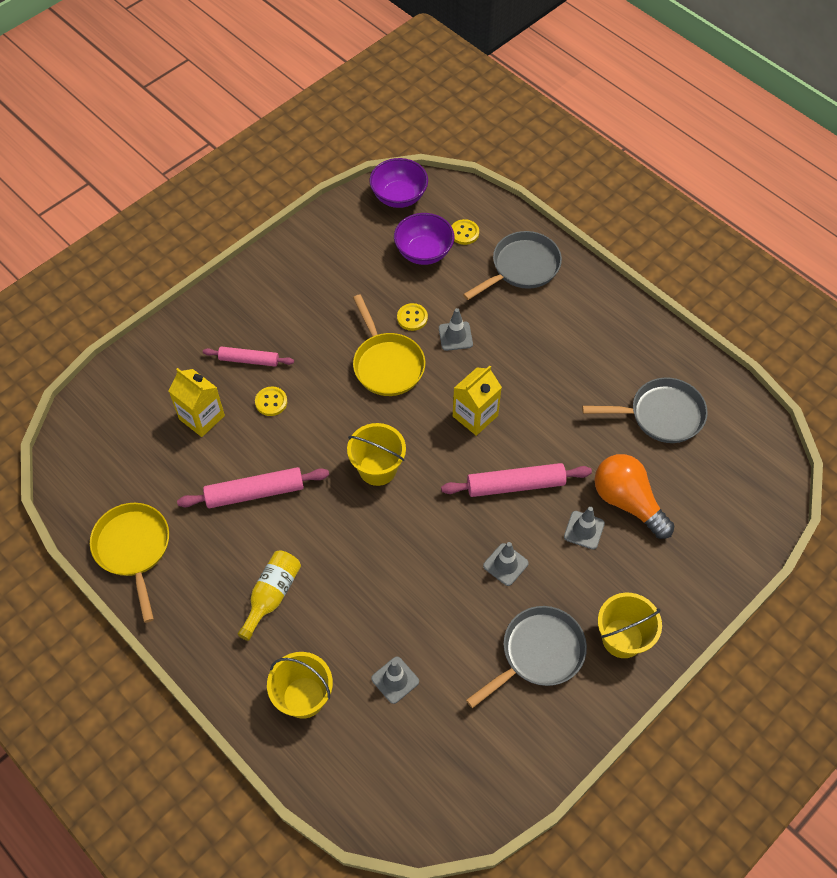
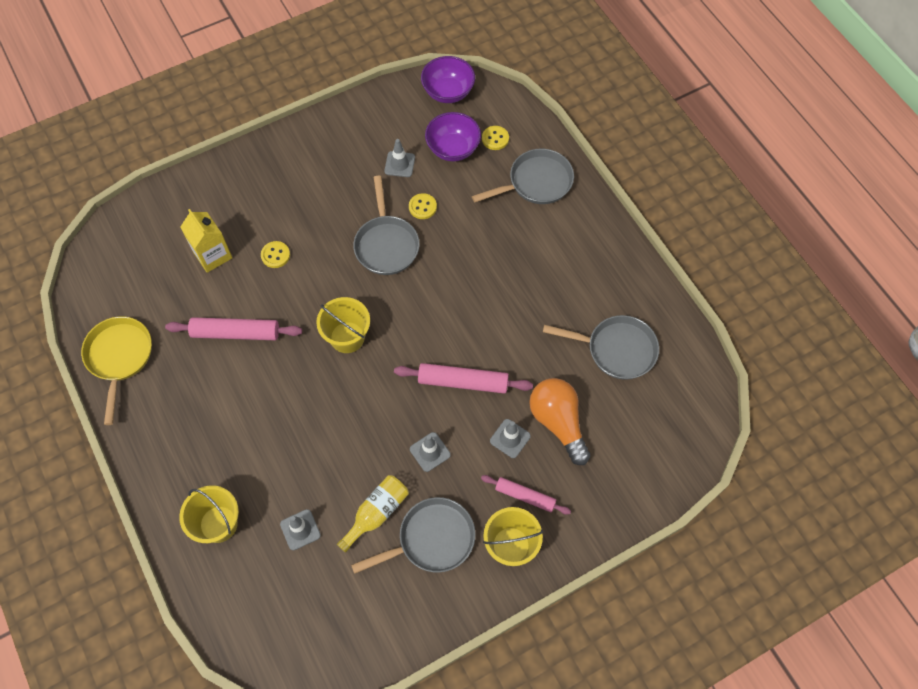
camera: 15 degrees right, 5 degrees up
(249, 360) = (269, 213): pink rolling pin -> pink rolling pin (525, 496)
(272, 595) = (221, 427): yellow bottle -> yellow bottle (377, 513)
(387, 364) = (386, 244): yellow pan -> grey pan
(455, 336) = (455, 233): grey traffic cone -> grey traffic cone (399, 164)
(475, 416) = (448, 310): yellow carton -> none

